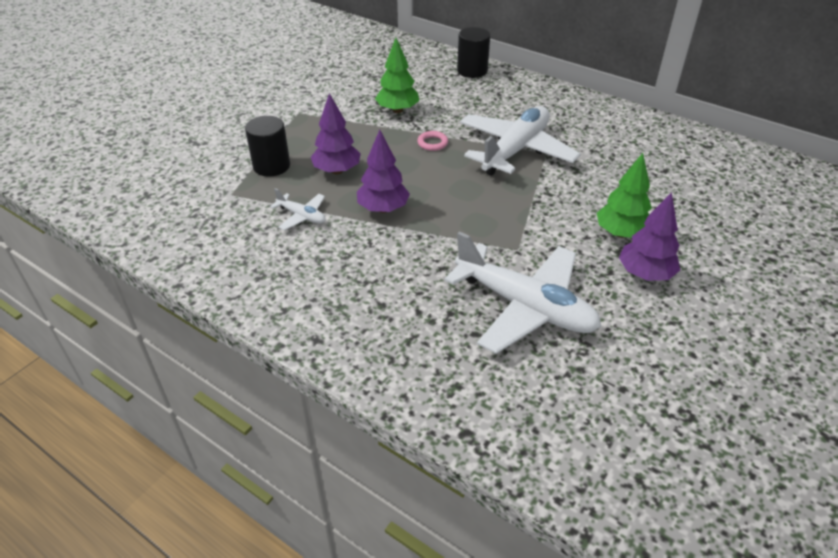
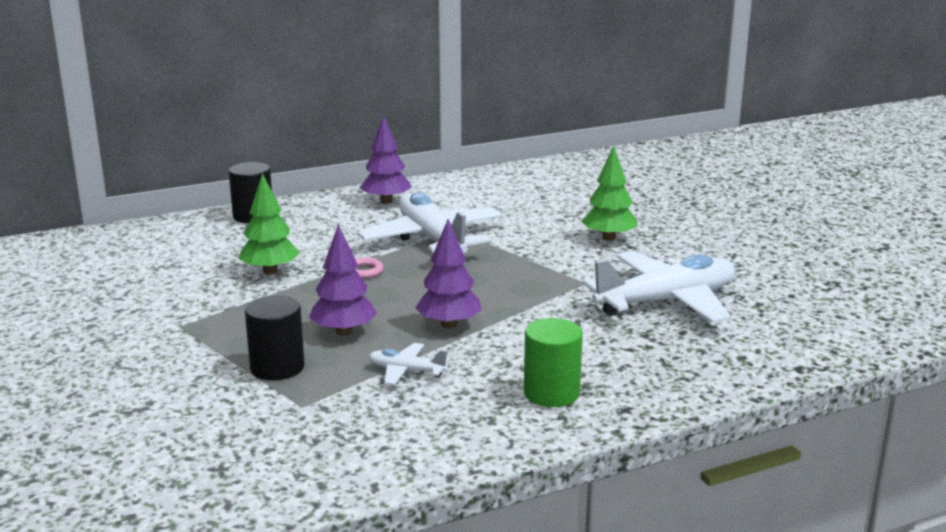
camera: 60 degrees left, 20 degrees down
(302, 216) = (406, 371): white plane -> white plane turned 135 degrees counterclockwise
(315, 293) = (551, 393): none -> green cylinder
(645, 274) = (669, 246): purple tree -> purple tree (386, 201)

